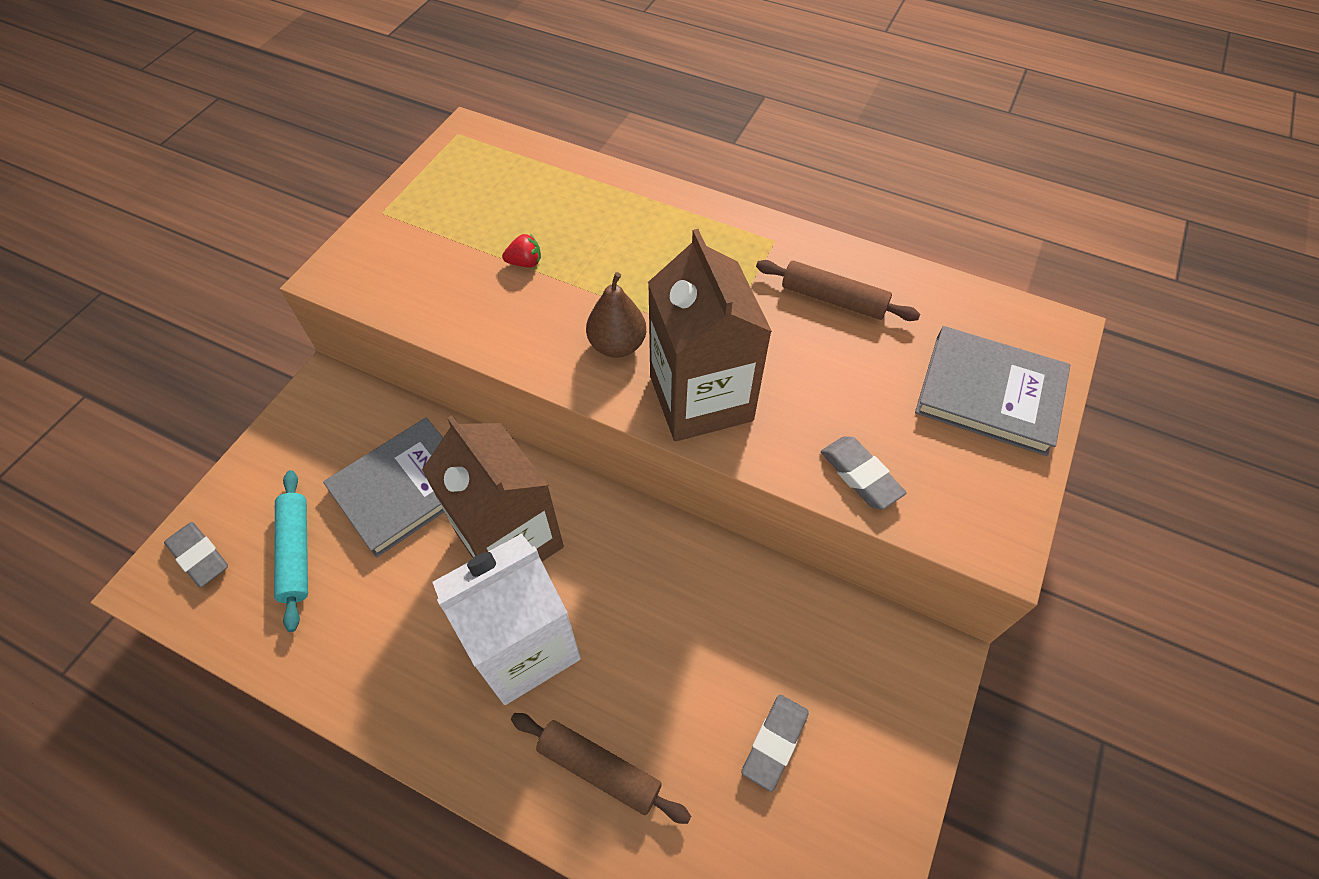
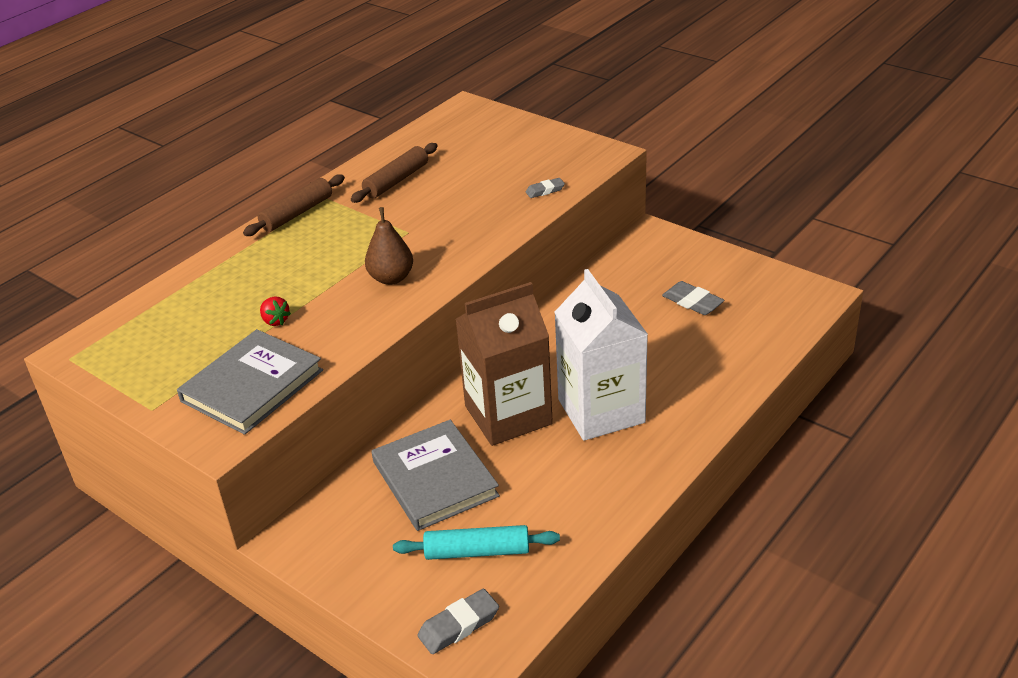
camera: 75 degrees left, 20 degrees down
(525, 263) = (275, 321): red strawberry -> red strawberry turned 135 degrees clockwise
(599, 769) = (698, 379): brown rolling pin -> brown rolling pin (297, 213)
(701, 398) = (458, 245): brown carton -> none
(860, 475) = (545, 190): grey eraser -> grey eraser, size x0.64
(989, 394) = (502, 137): grey book -> grey book (252, 386)

